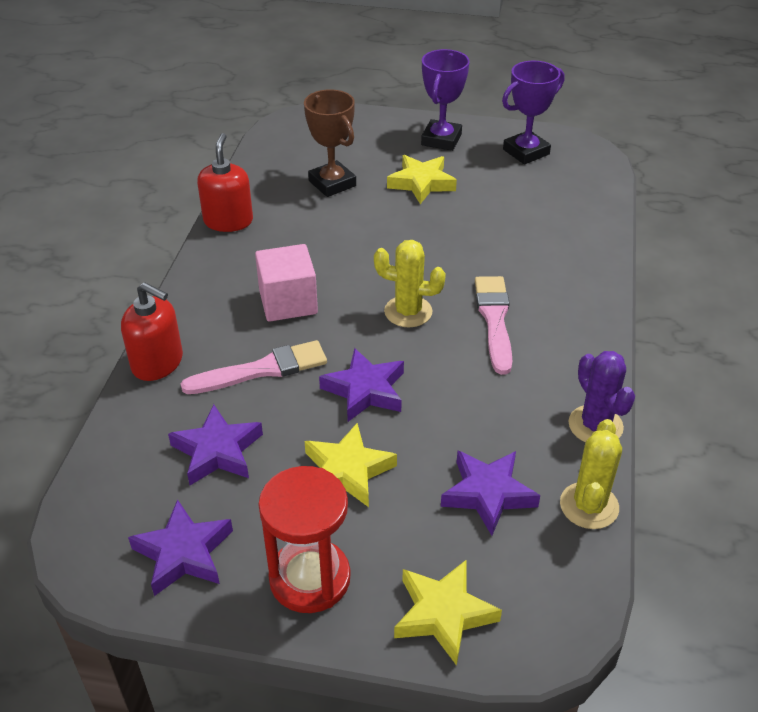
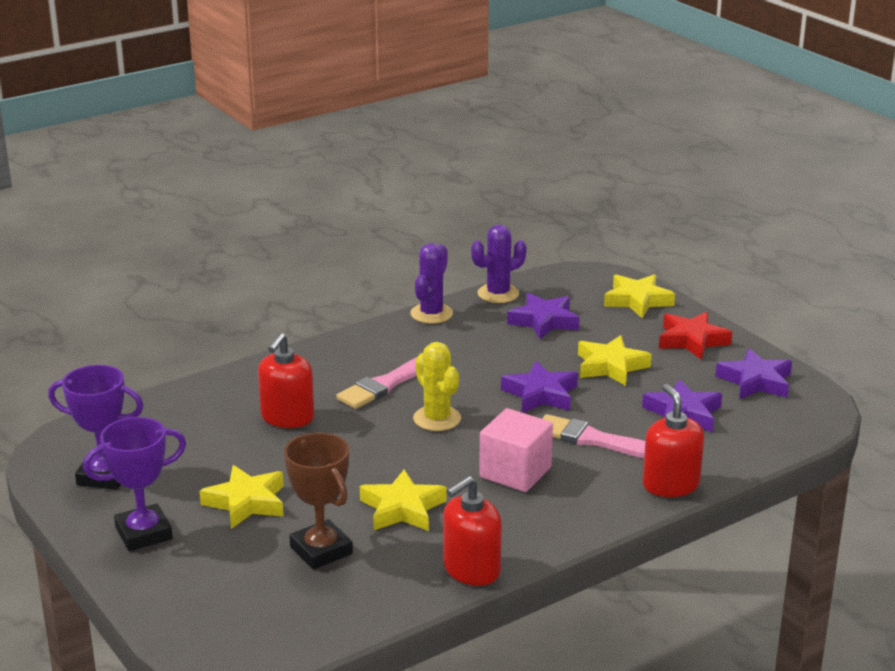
camera: 135 degrees left, 15 degrees down
(310, 578) = (692, 340): red hourglass -> red star
(325, 232) = (402, 509): none -> yellow star
(332, 183) = (321, 550): brown trophy -> brown trophy turned 45 degrees counterclockwise
(506, 247) = (287, 417): none -> red soap dispenser
(589, 506) = (498, 294): yellow cactus -> purple cactus

